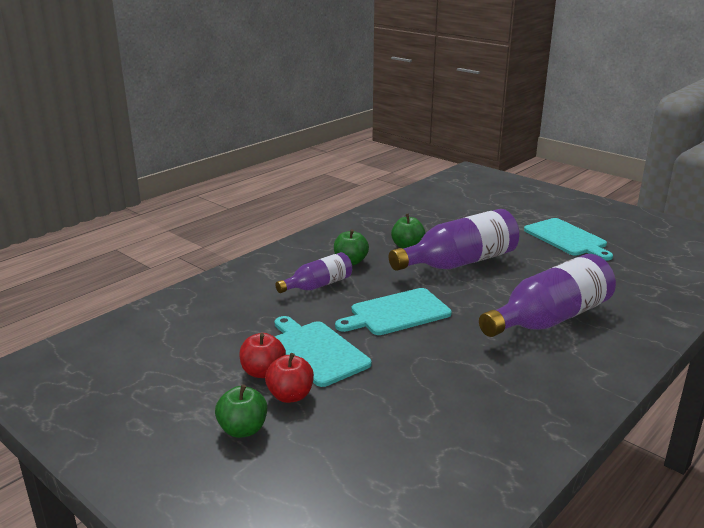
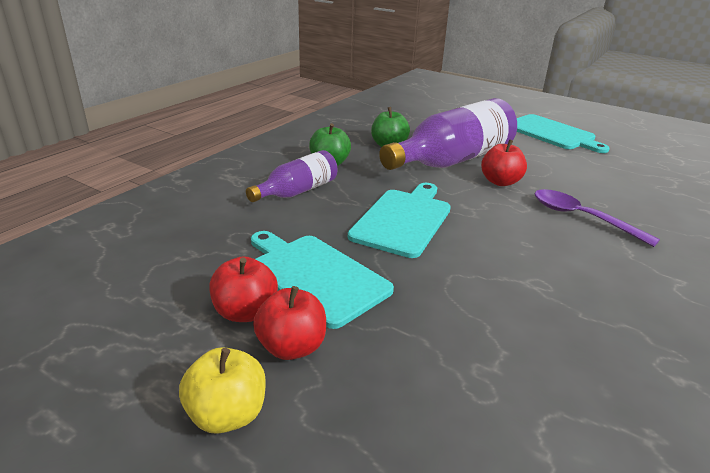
camera: 10 degrees left, 5 degrees up
(243, 429) = (227, 414): green apple -> yellow apple
(397, 313) = (403, 220): turquoise cutting board -> turquoise cutting board turned 150 degrees clockwise
(493, 284) = (500, 182): none -> red apple
(549, 319) = (582, 218): purple bottle -> purple spoon

